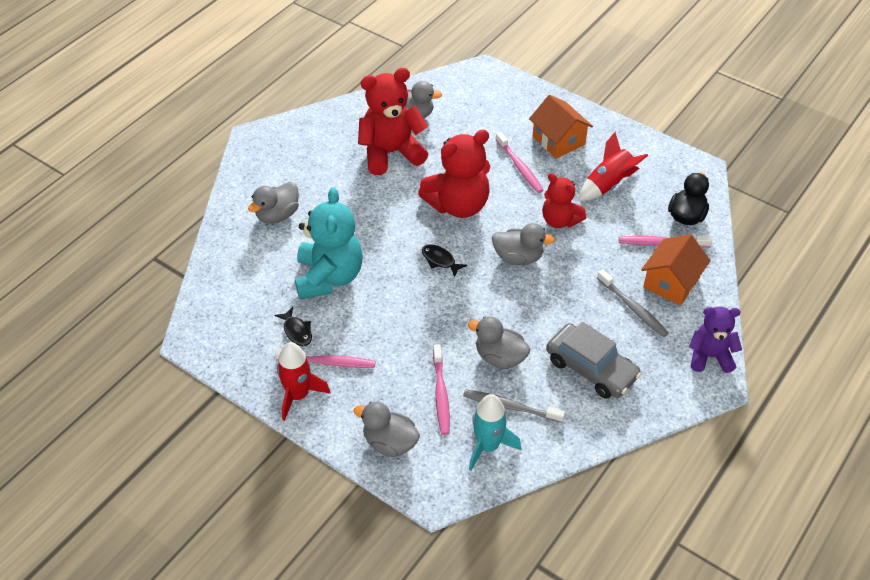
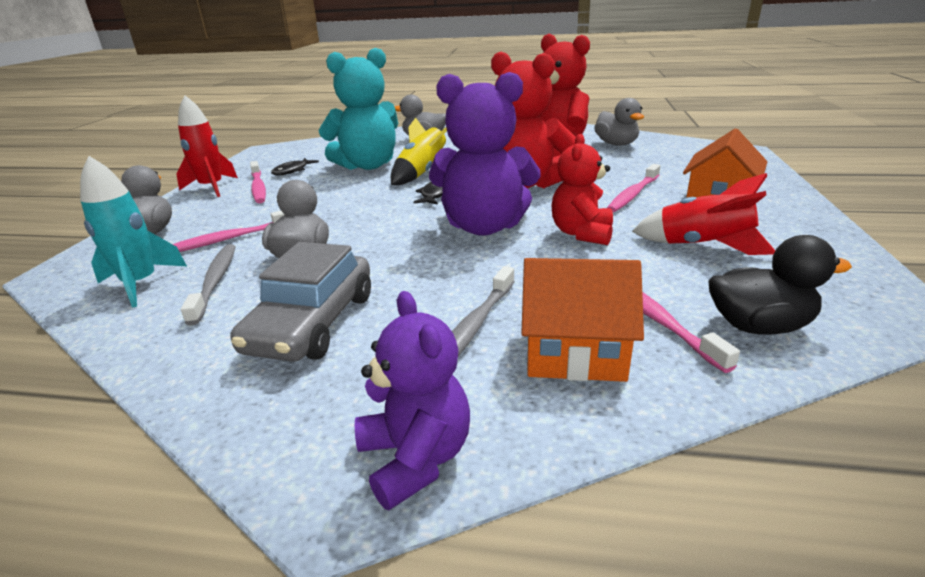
camera: 65 degrees right, 20 degrees down
(384, 250) = (423, 173): none -> yellow rocket
(518, 257) = (484, 227): grey duck -> purple teddy bear

